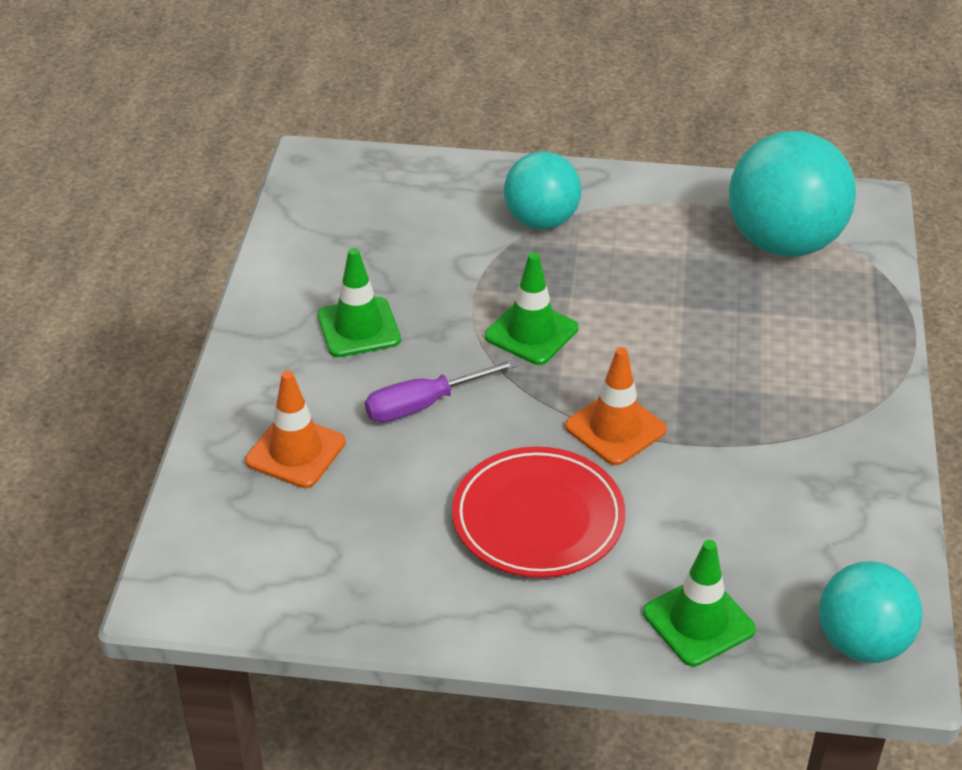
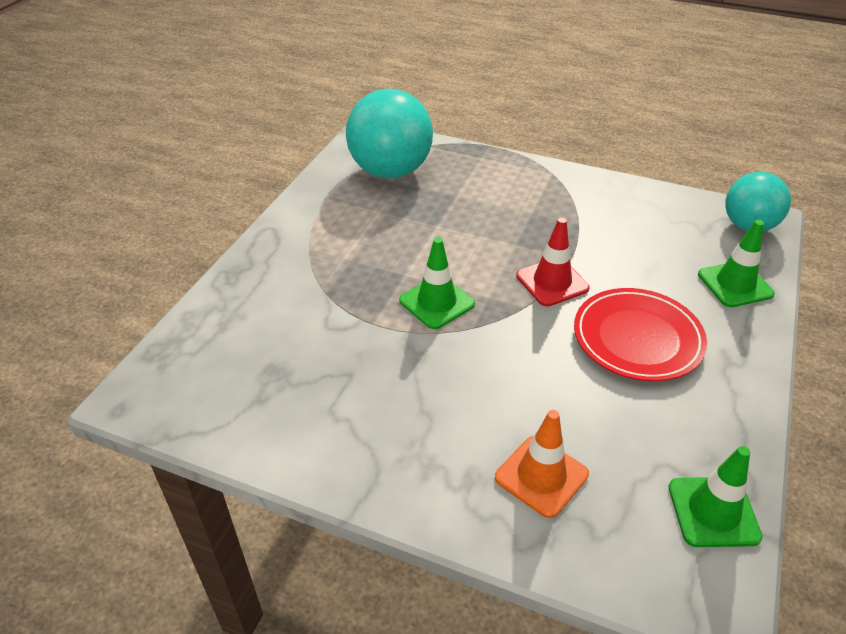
camera: 75 degrees left, 0 degrees up
(358, 328) = (391, 405): green traffic cone -> green traffic cone (713, 512)
(424, 405) = (502, 379): purple screwdriver -> none
(541, 221) = (307, 271): turquoise ball -> none
(615, 428) = (552, 282): orange traffic cone -> red traffic cone

